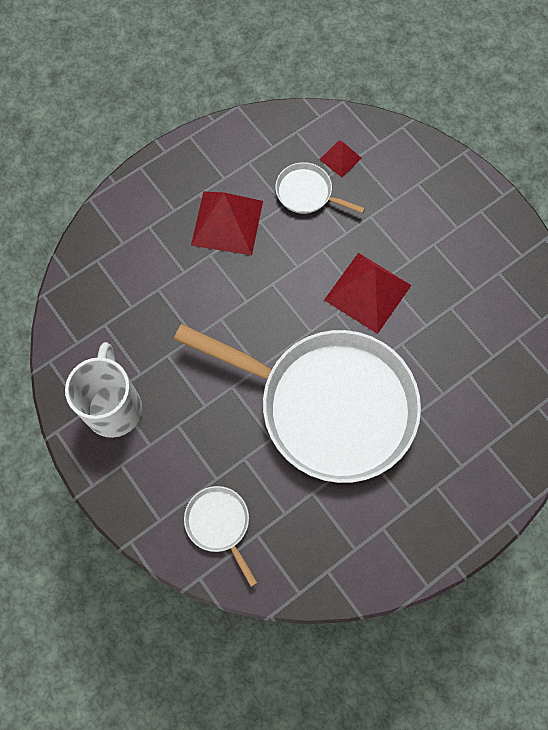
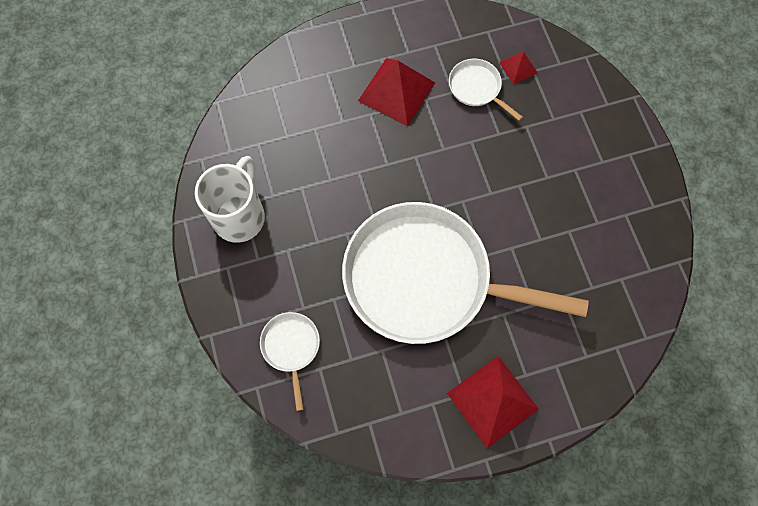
camera: 20 degrees right, 0 degrees up
(328, 405) = (425, 279): white pan -> white pan turned 150 degrees clockwise
(368, 292) = (498, 192): red pyramid -> red pyramid (492, 401)

